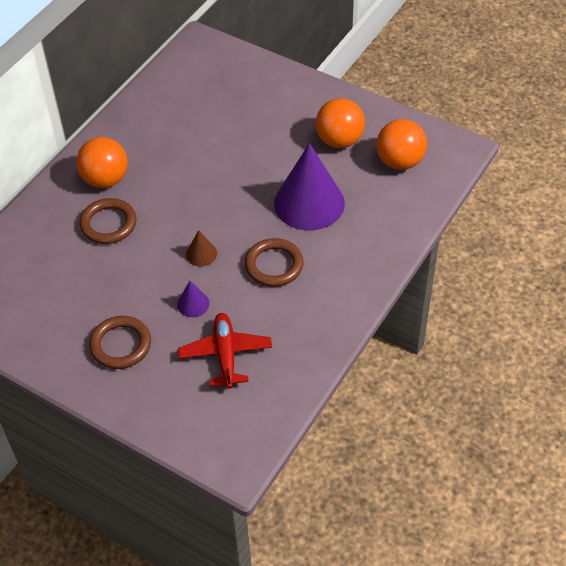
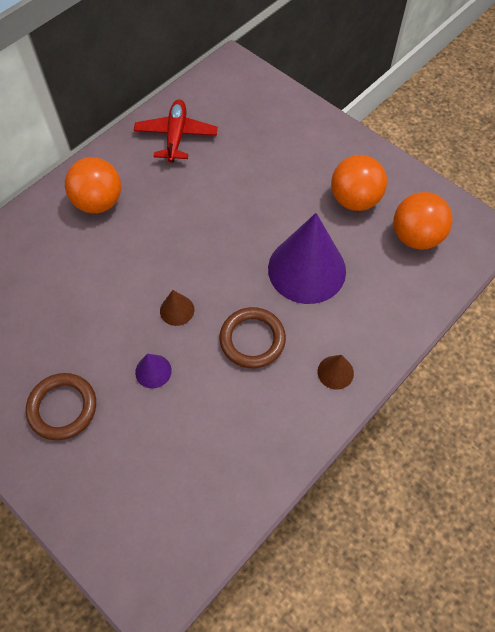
camera: 10 degrees right, 10 degrees up
(108, 224) = (88, 255): brown ring -> none
(225, 354) = (174, 444): red plane -> red plane (176, 136)
(351, 277) = (335, 372): none -> brown cone

